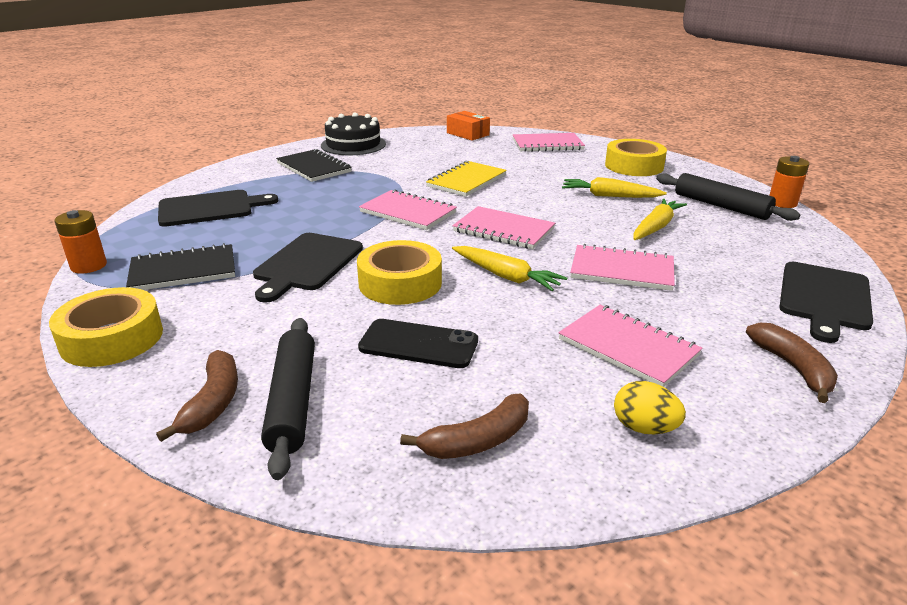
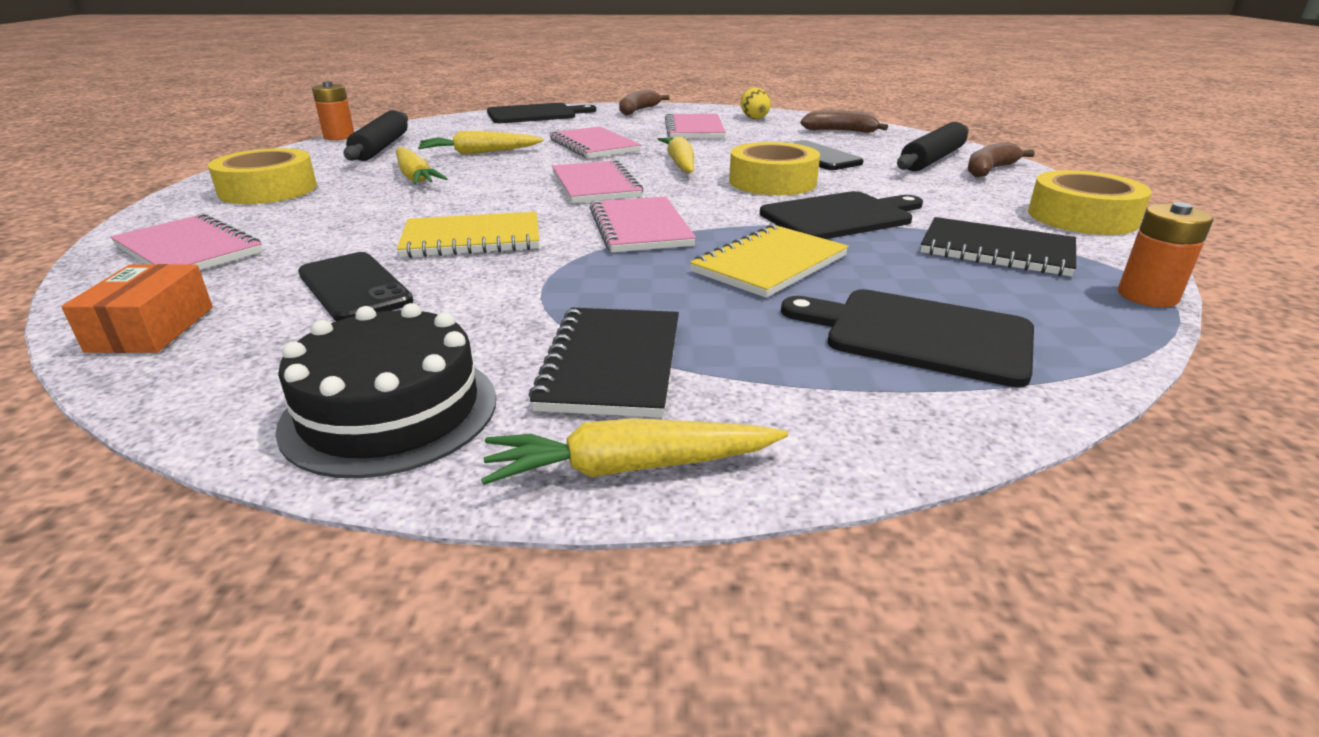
camera: 135 degrees left, 0 degrees up
(272, 155) = (630, 467): none -> yellow carrot
(308, 216) = (770, 264): none -> yellow notebook
(450, 156) = (354, 287): none -> black phone

